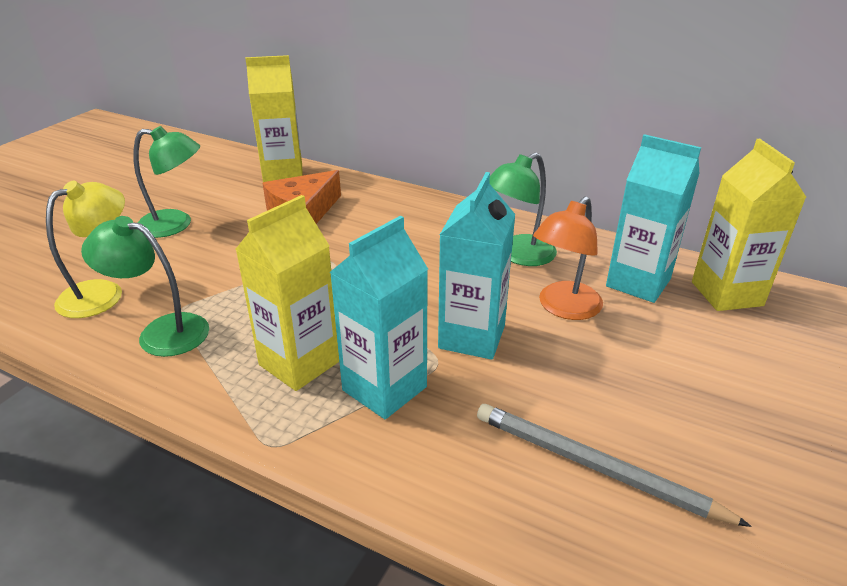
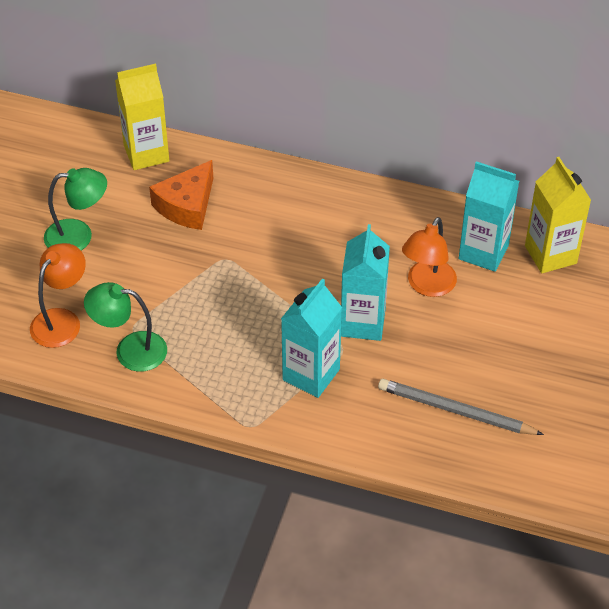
camera: 10 degrees left, 15 degrees up
(102, 293) = (61, 320): yellow lamp -> orange lamp
(299, 363) = (244, 362): yellow carton -> none
(518, 255) = (386, 234): green lamp -> none

